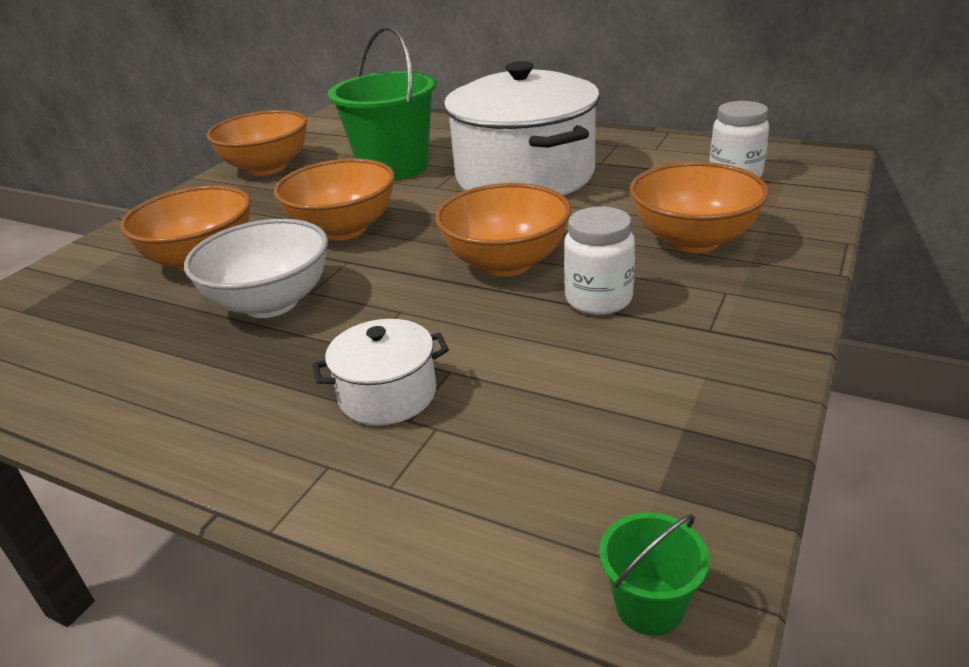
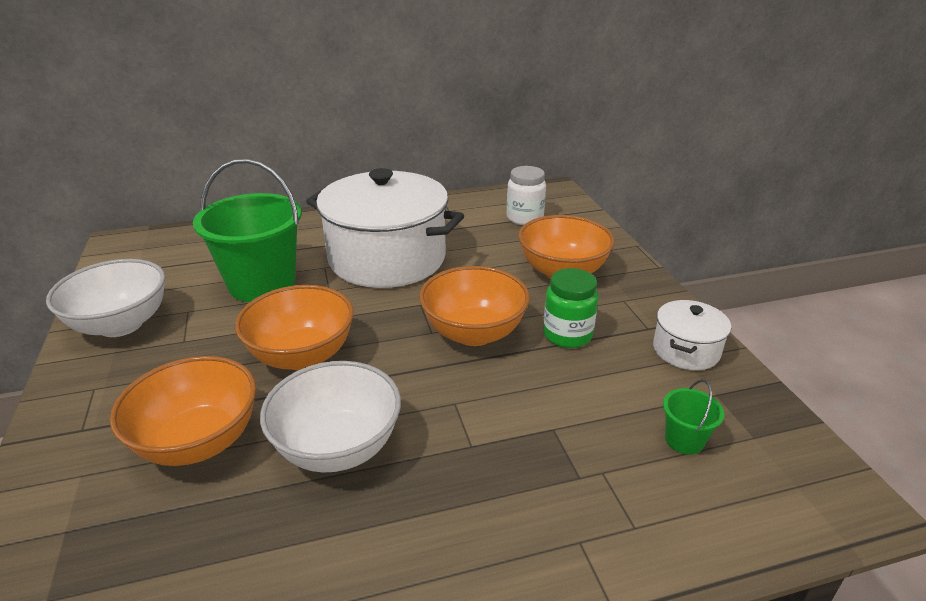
camera: 45 degrees left, 0 degrees up
(267, 168) = (121, 324): orange bowl -> white bowl
(387, 394) = (540, 468): white pot -> white pot (686, 350)
(598, 300) = (567, 335): white jar -> green jar
(649, 605) = (832, 500): green bucket -> green bucket (684, 440)

